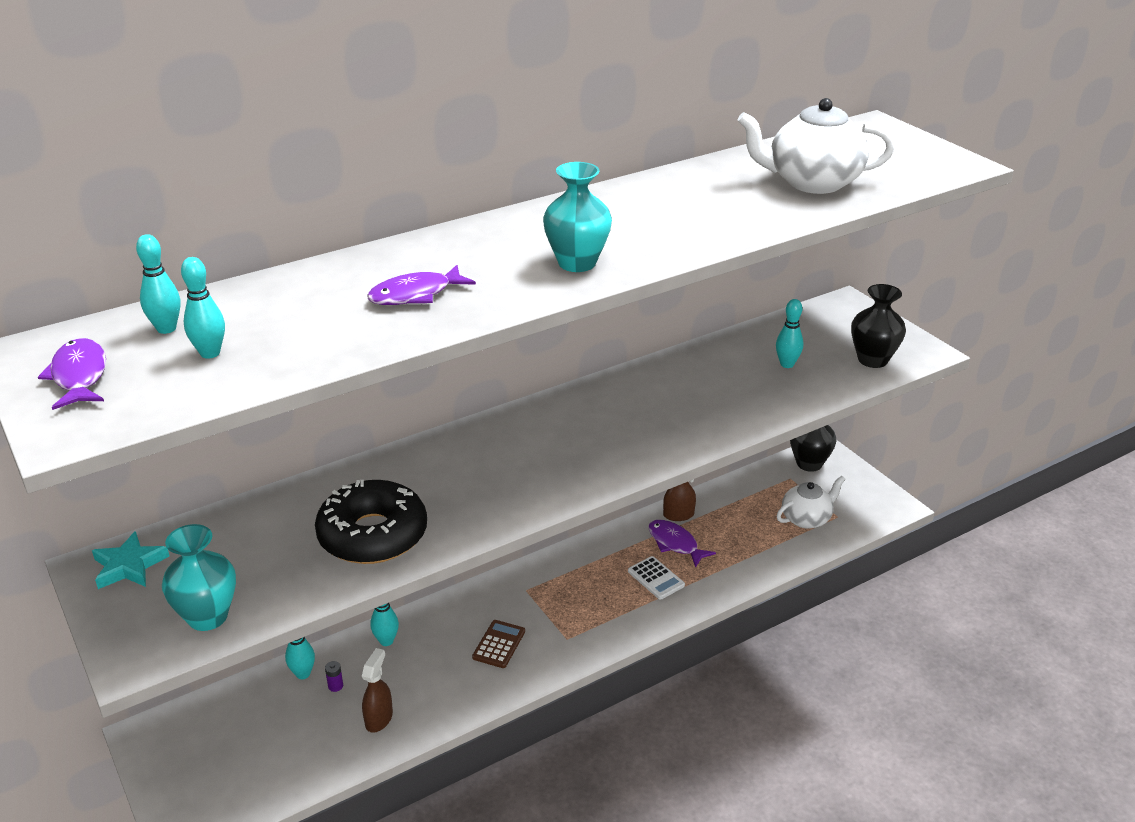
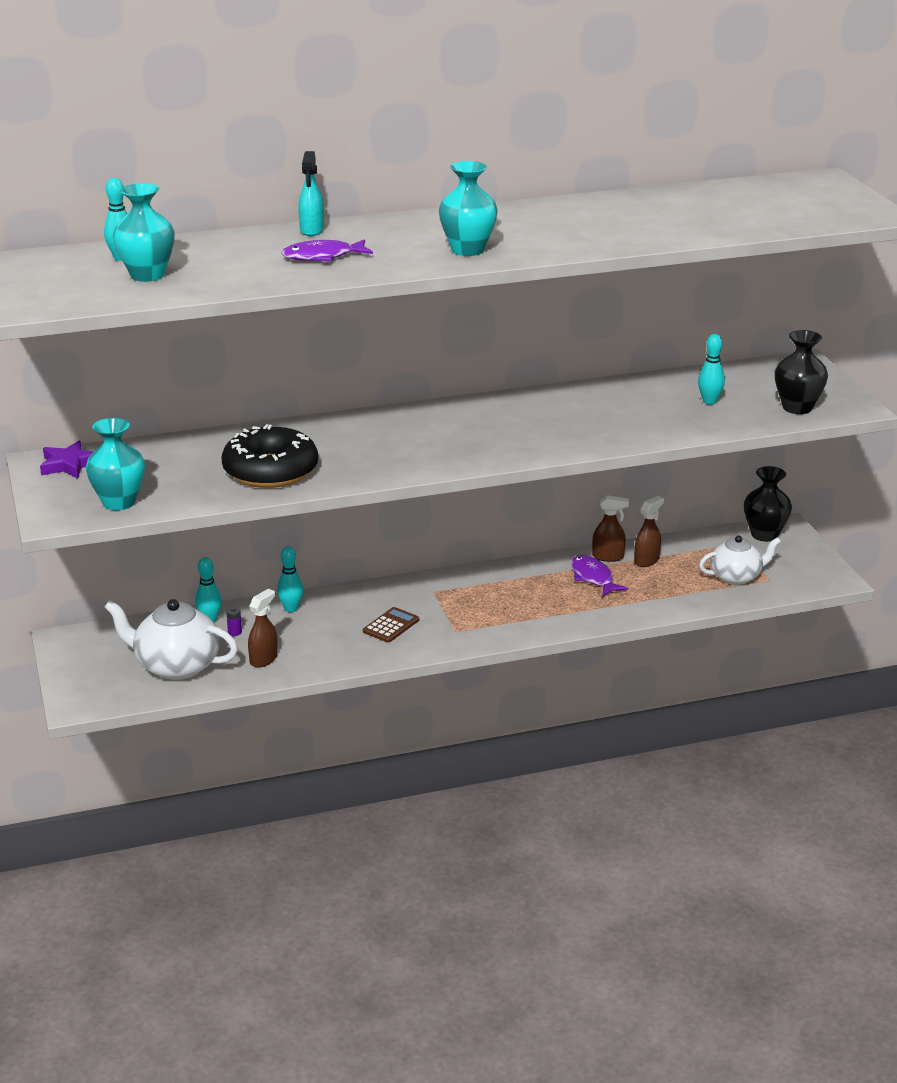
camera: 15 degrees right, 5 degrees down
(79, 376) = (48, 278): purple fish -> none
(129, 566) = (69, 464): turquoise star -> purple star
(210, 353) = (147, 275): turquoise bowling pin -> turquoise vase
(384, 256) = (312, 230): none -> turquoise spray bottle
(656, 578) = (561, 600): white calculator -> none
(716, 513) = (646, 560): none -> brown spray bottle
(812, 182) = (721, 215): white teapot -> white teapot (176, 666)

